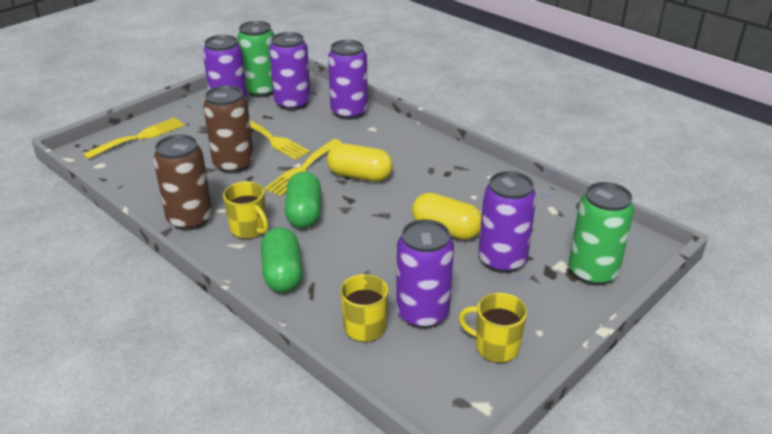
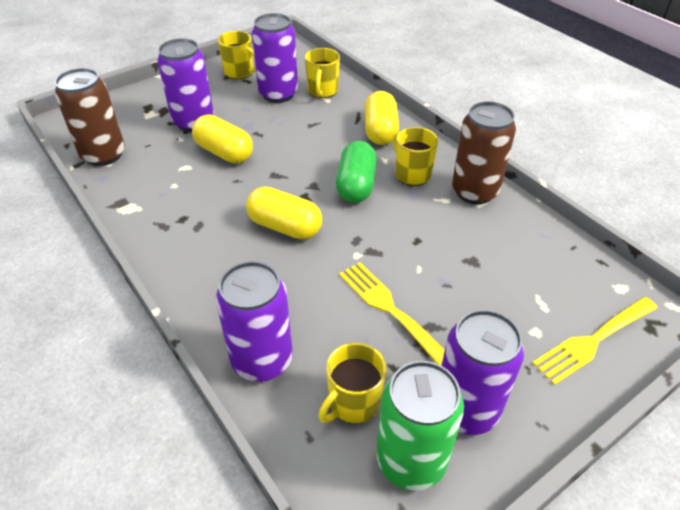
camera: 170 degrees left, 10 degrees up
(233, 164) = (439, 265): brown can -> brown can (103, 155)
(282, 273) = (380, 131): green capsule -> yellow capsule
(292, 103) = (353, 403): purple can -> yellow mug
(303, 169) = (351, 245): yellow fork -> none
(592, 272) = (130, 107): green can -> none

